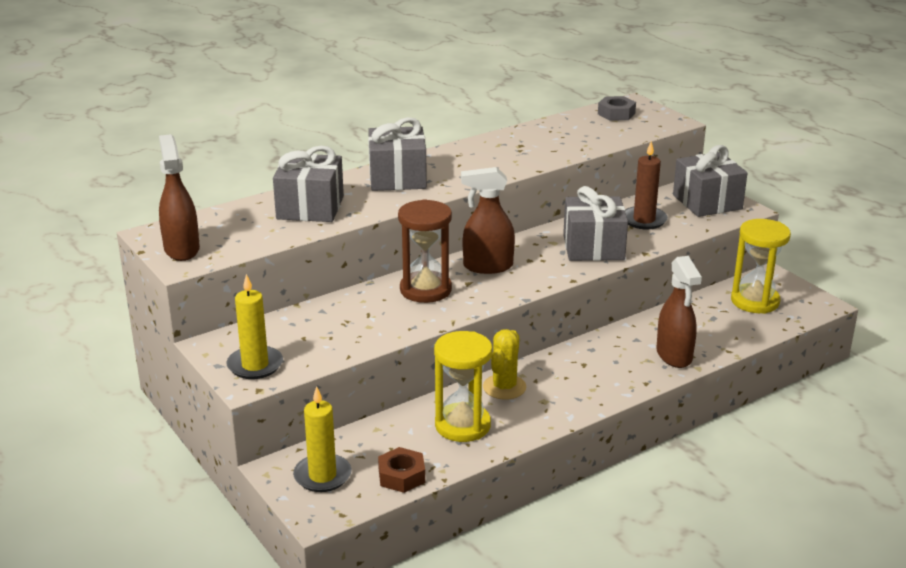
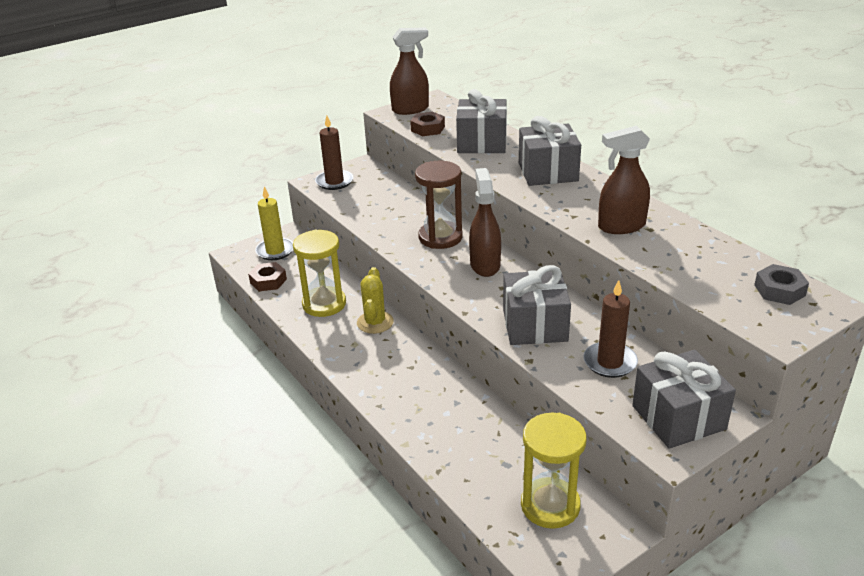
camera: 90 degrees right, 5 degrees up
(252, 238) = (428, 129): none -> brown nut
(255, 365) = (334, 182): yellow candle -> brown candle
(504, 387) = (375, 322): yellow cactus -> yellow cactus turned 75 degrees clockwise
(674, 356) = (426, 427): brown spray bottle -> brown spray bottle (621, 226)

